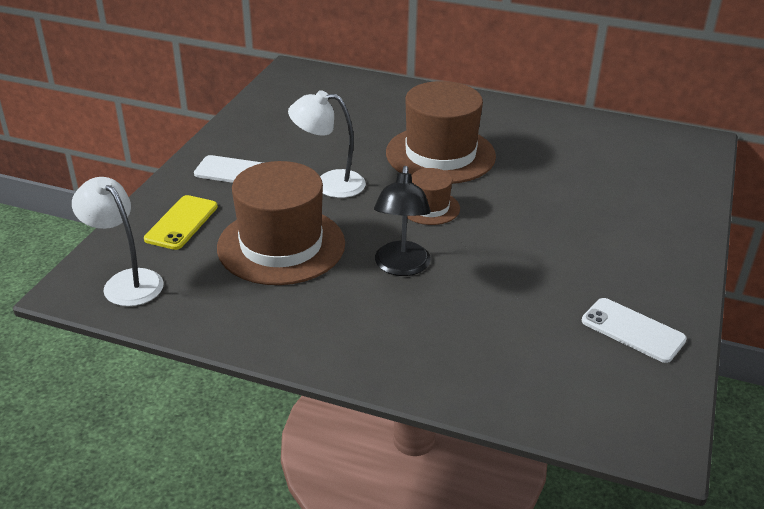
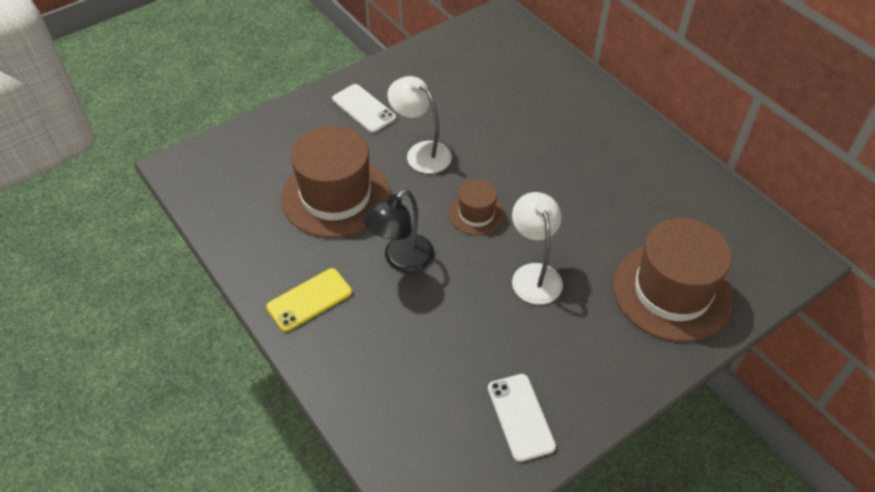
camera: 35 degrees right, 15 degrees up
(126, 282) = (212, 177): white lamp -> white lamp (534, 274)
(181, 223) = (287, 141): yellow phone -> yellow phone (309, 300)
(440, 154) = (537, 163): brown hat -> brown hat (672, 291)

